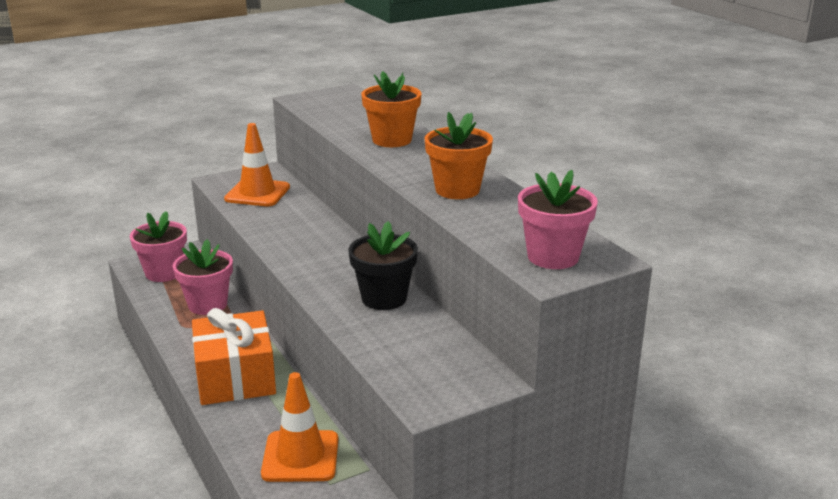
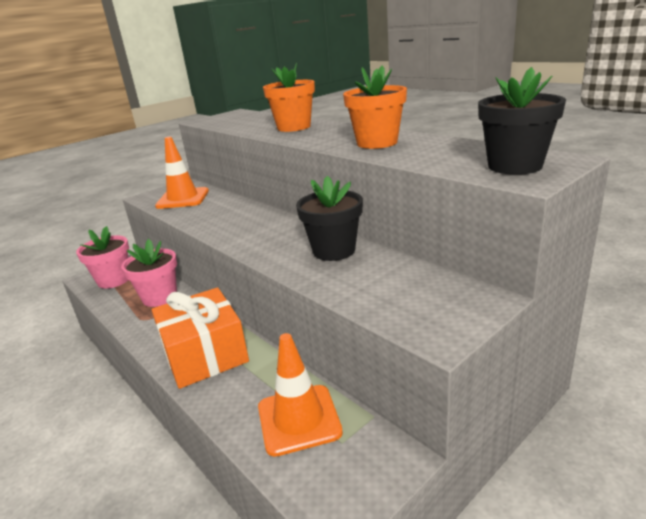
camera: 10 degrees left, 0 degrees up
(553, 257) = (514, 166): pink flower pot -> black flower pot

